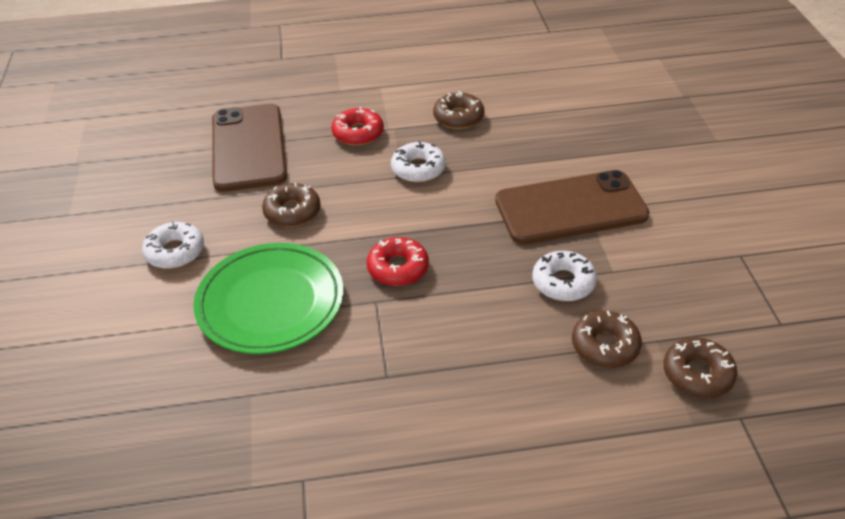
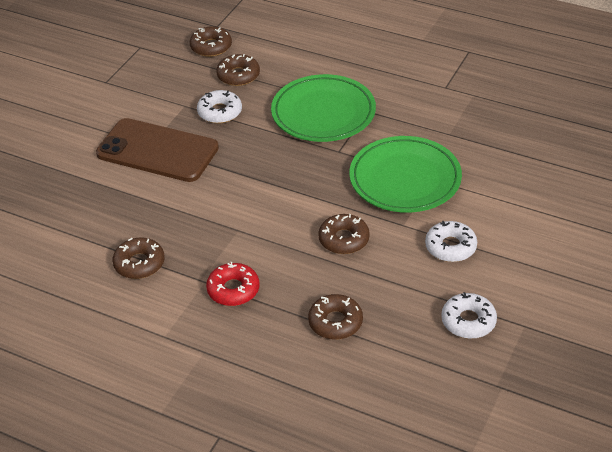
camera: 145 degrees left, 0 degrees up
(248, 147) = (335, 322): brown phone -> brown donut
(398, 268) = (307, 164): red donut -> none
(418, 169) = (221, 230): white donut -> white donut (468, 321)
(440, 343) = (323, 113): none -> green plate

